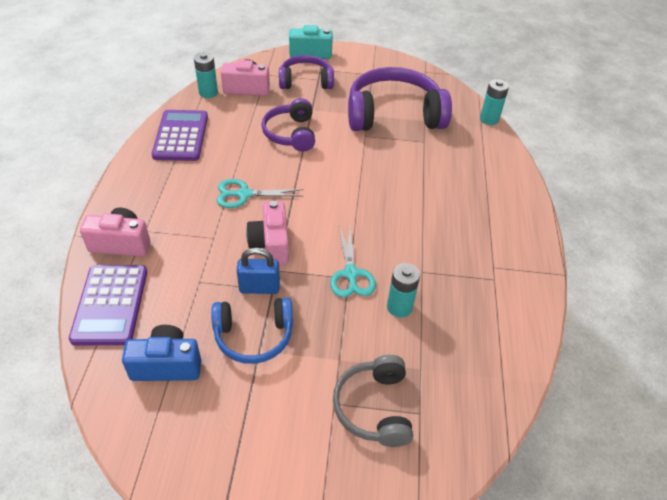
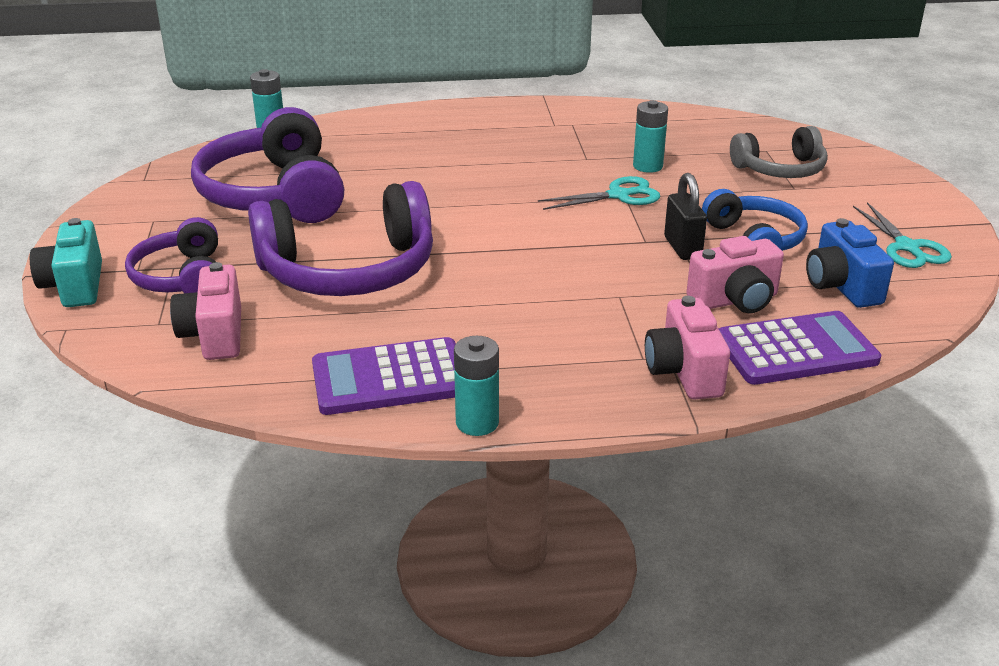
camera: 100 degrees left, 15 degrees down
(208, 93) = (235, 377): turquoise battery -> turquoise battery (477, 423)
(244, 194) = (516, 287): turquoise scissors -> turquoise scissors (907, 247)
(259, 288) = (682, 248): blue padlock -> black padlock
(271, 245) = (605, 251): pink camera -> pink camera (735, 300)
(290, 134) = (349, 271): purple headphones -> purple headphones, size x1.70

